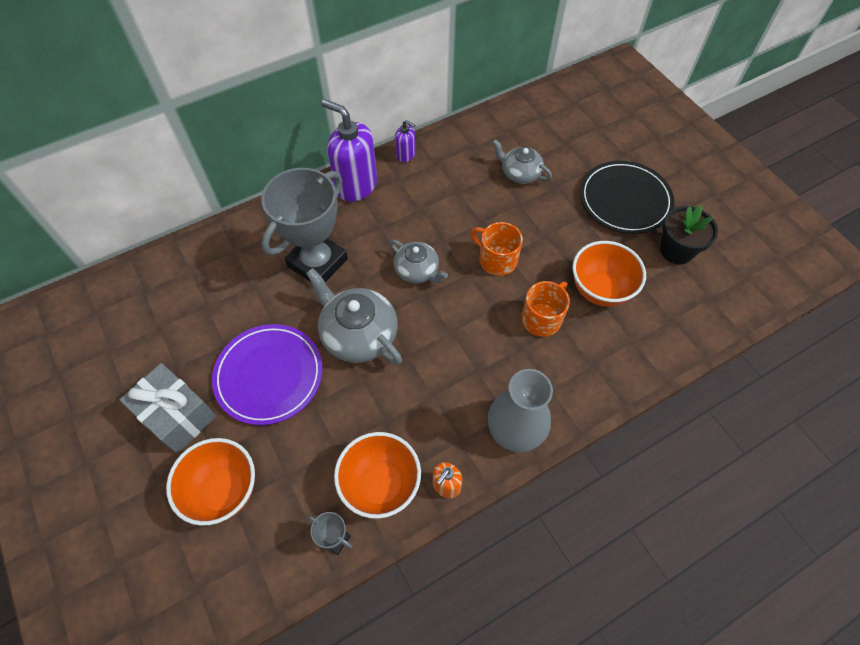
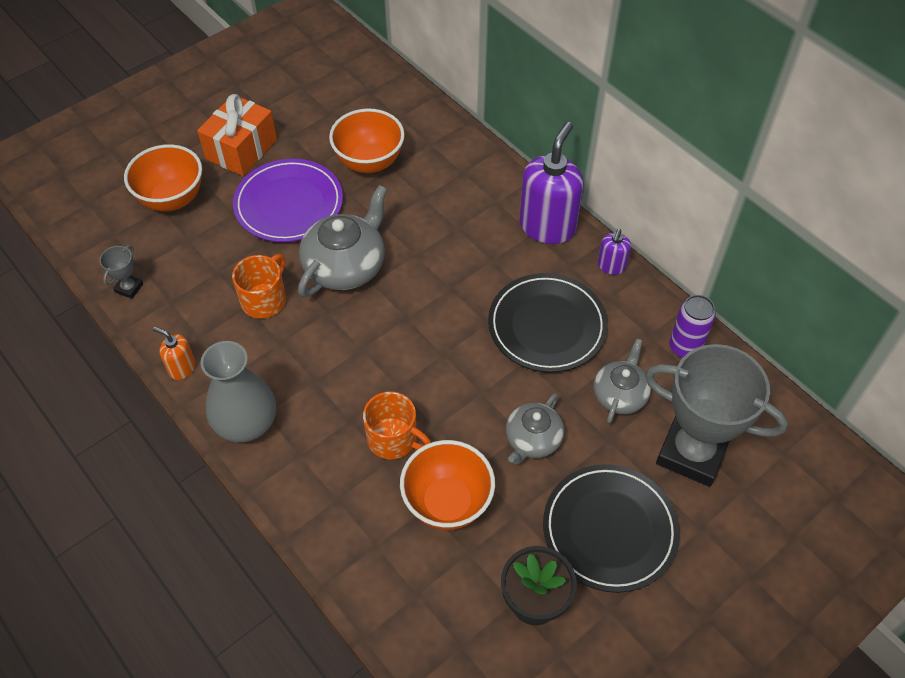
camera: 80 degrees right, 5 degrees down
(177, 415) = (241, 149): grey gift -> orange gift
(317, 263) = (429, 214): grey trophy -> grey trophy (691, 452)
(380, 484) = (181, 313): orange bowl -> orange bowl (369, 162)
(417, 270) = (438, 305): grey teapot -> grey teapot (532, 440)
(453, 203) = (547, 326): none -> black plate
(486, 130) = (685, 347): none -> purple can
(496, 260) = (470, 382): orange mug -> orange mug (264, 299)

